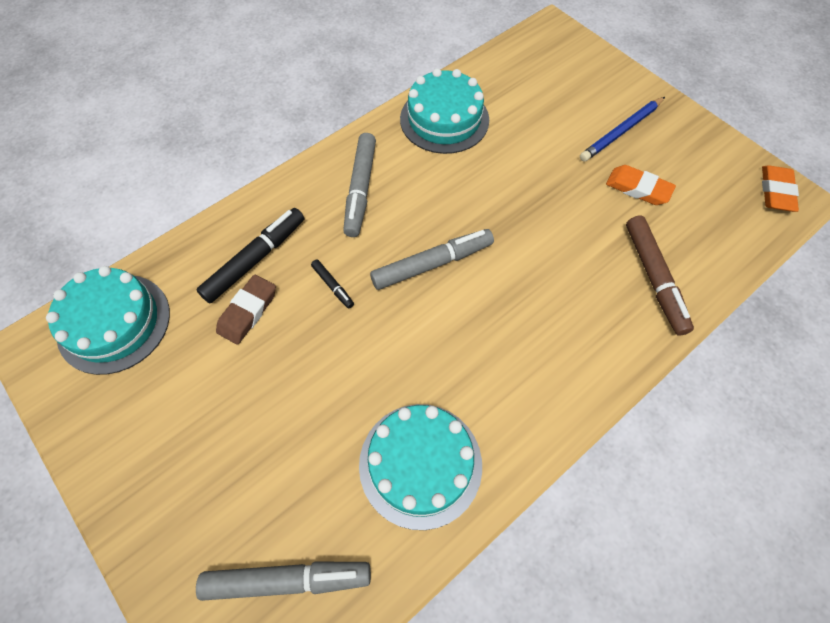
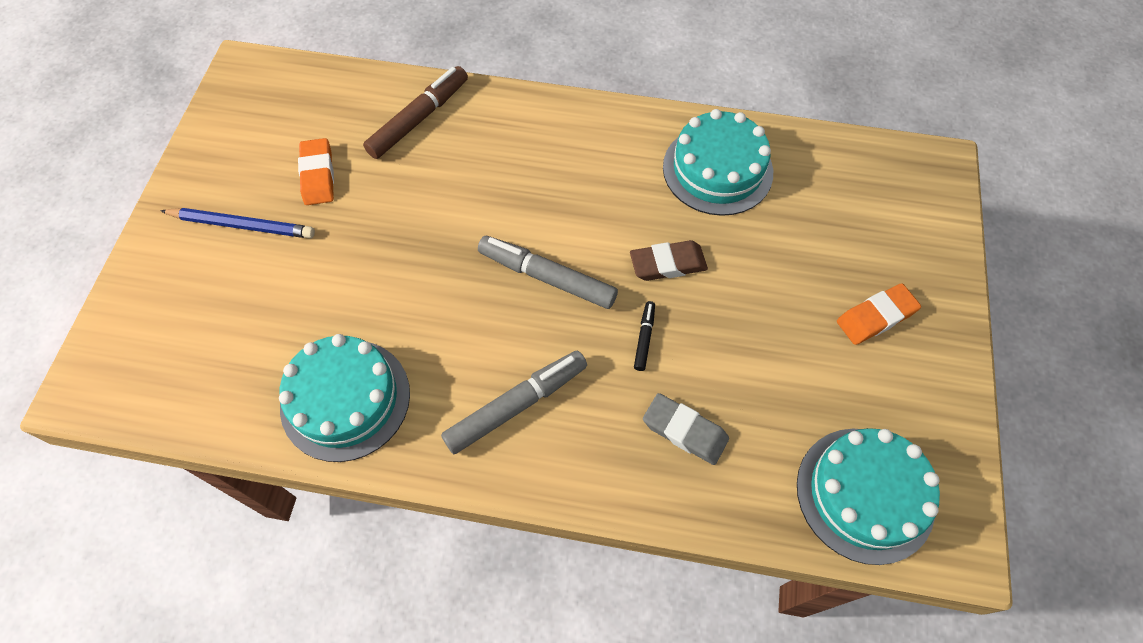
camera: 130 degrees left, 0 degrees up
(248, 311) = (736, 386): brown eraser -> brown eraser (668, 264)
(255, 260) = (684, 431): black marker -> grey eraser
(286, 579) = (863, 190): grey marker -> none
(776, 192) = (244, 82): orange eraser -> orange eraser (876, 317)

